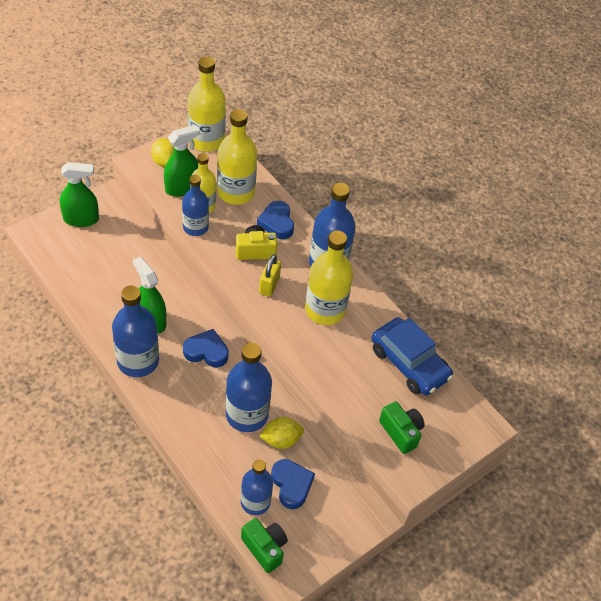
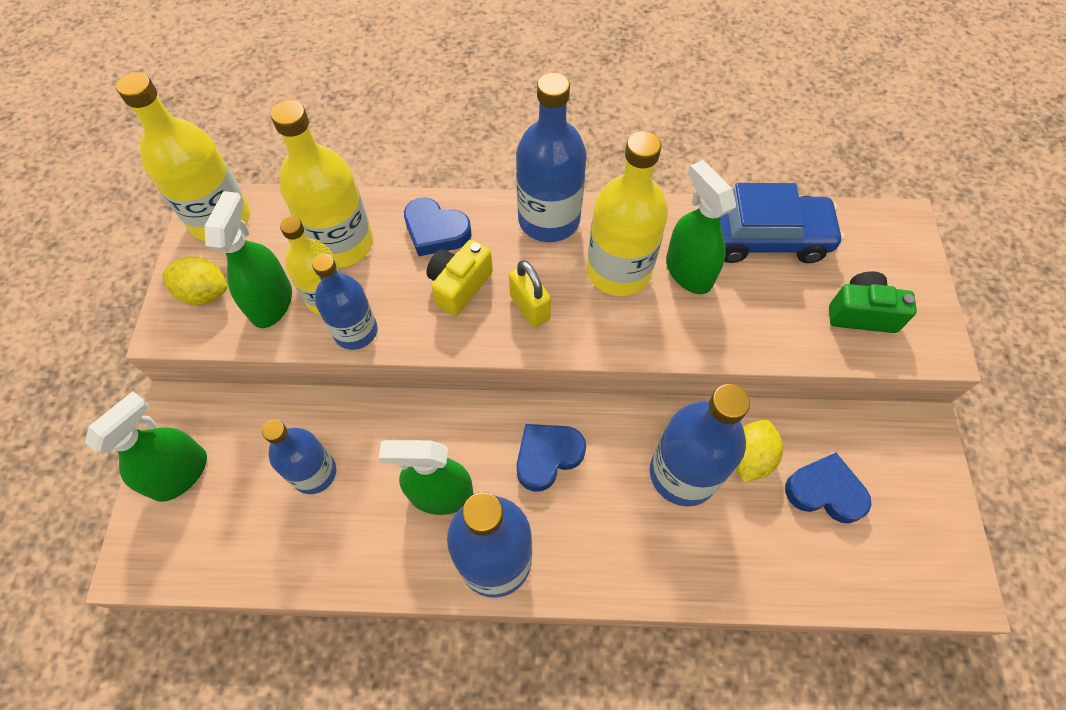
camera: 45 degrees left, 10 degrees up
(255, 502) = (825, 554): blue bottle -> blue bottle (314, 473)
(265, 548) = (903, 591): green camera -> none
(353, 340) = (688, 271): none -> green spray bottle

